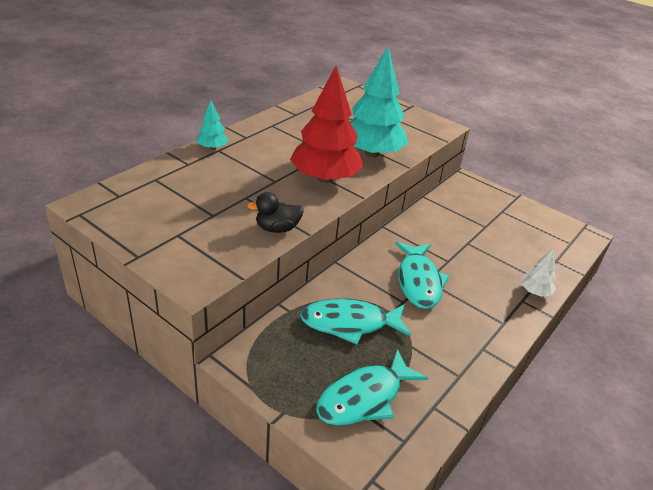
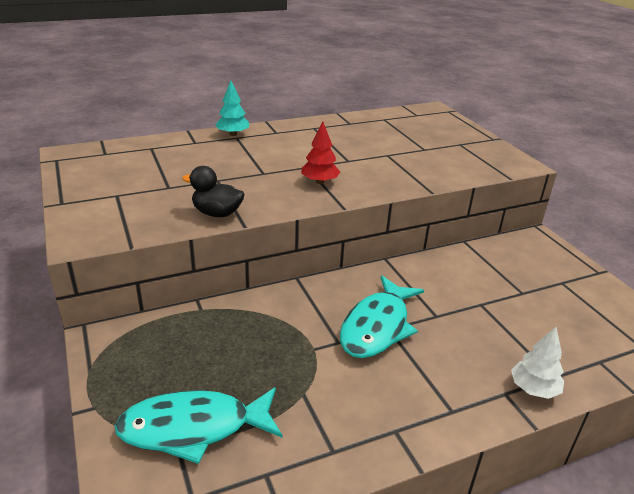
camera: 30 degrees right, 5 degrees down
(325, 178) = (319, 182): red tree -> red tree, size x0.46
(350, 323) = (253, 344): turquoise fish -> none
(372, 153) = (399, 171): turquoise tree -> none

